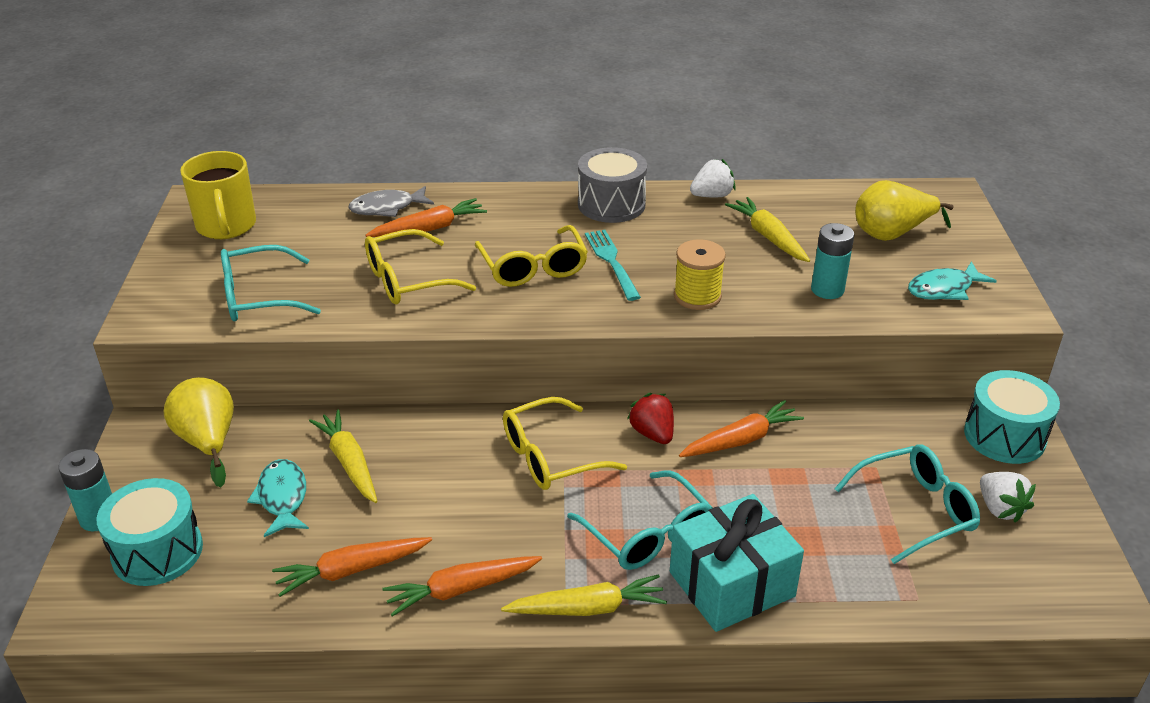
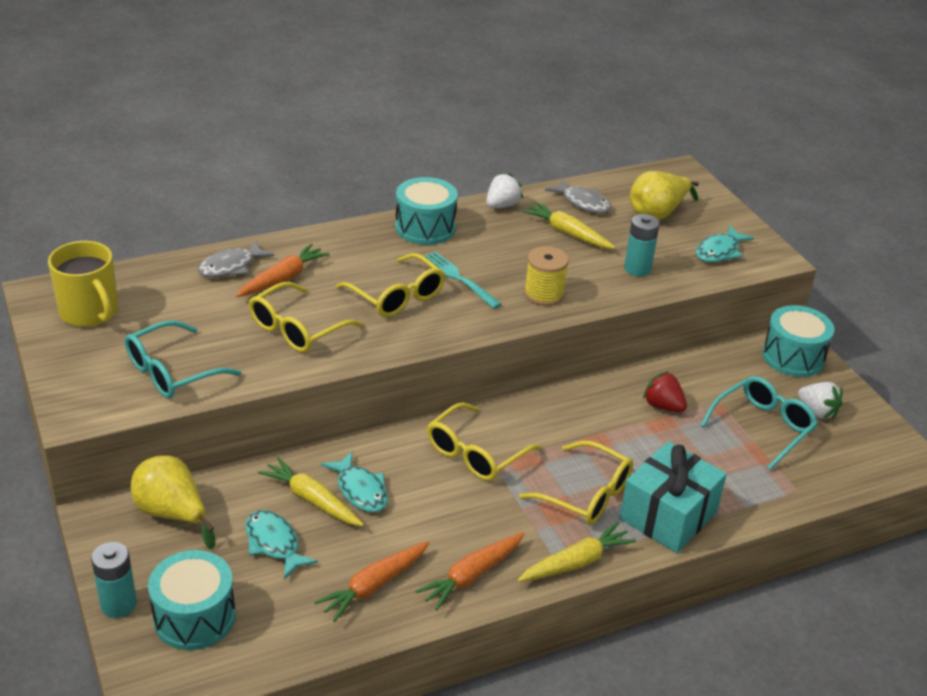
camera: 25 degrees left, 0 degrees up
(404, 465) = (360, 490): none -> turquoise fish
(611, 204) = (425, 228): grey drum -> turquoise drum
(647, 533) = (585, 494): turquoise glasses -> yellow glasses
(652, 433) = (543, 415): red strawberry -> red strawberry (663, 406)
(741, 440) = (612, 404): orange carrot -> none
(807, 208) = (583, 203): none -> grey fish

